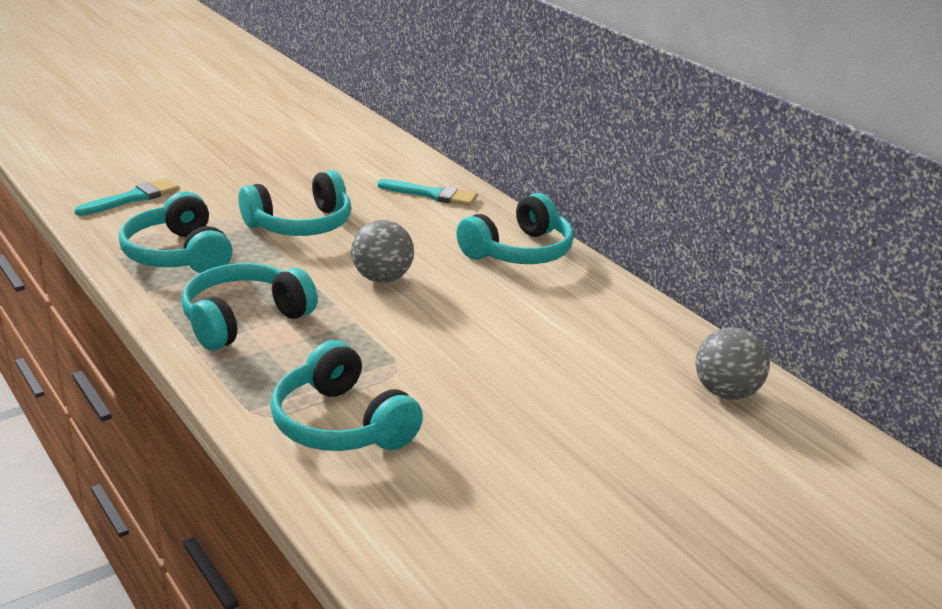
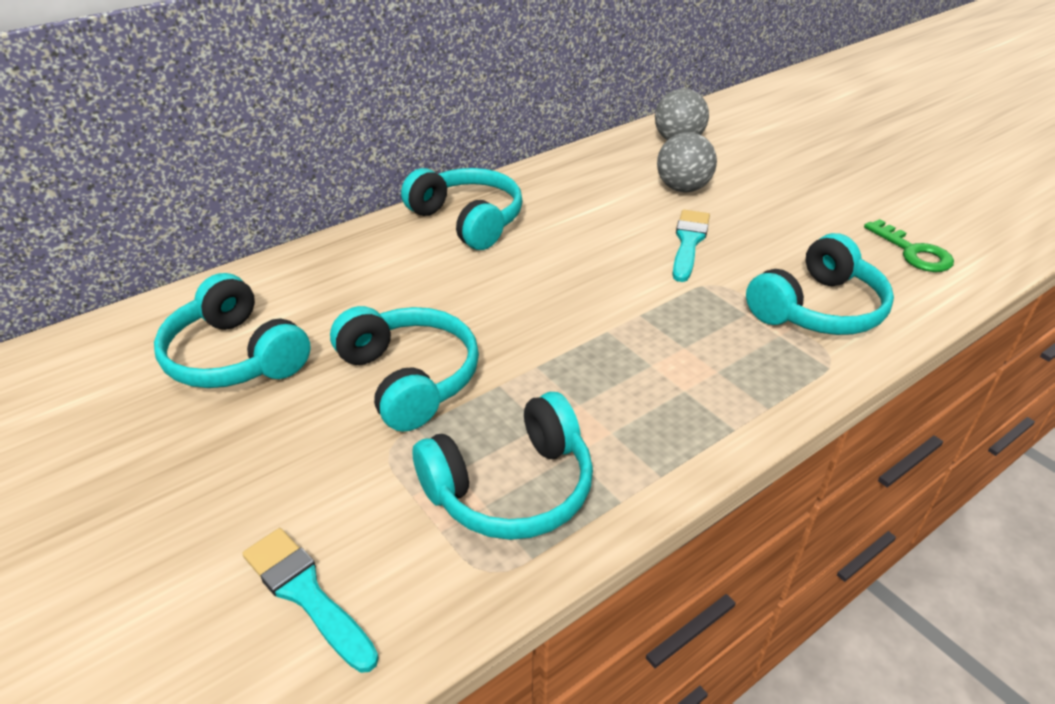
camera: 90 degrees left, 10 degrees up
(244, 320) = (664, 396): turquoise headphones -> turquoise headphones (235, 356)
(382, 278) = (542, 302): grey ball -> grey ball (682, 188)
(432, 194) = (322, 278): turquoise brush -> turquoise brush (689, 242)
(444, 529) = (913, 252): none -> green key

